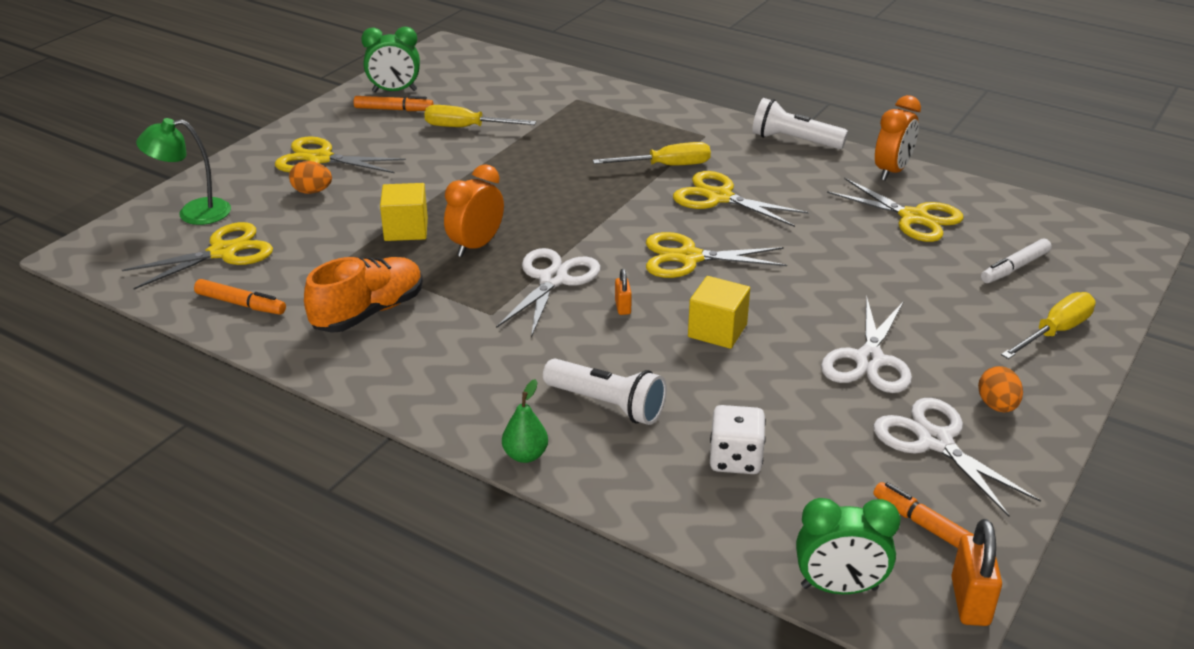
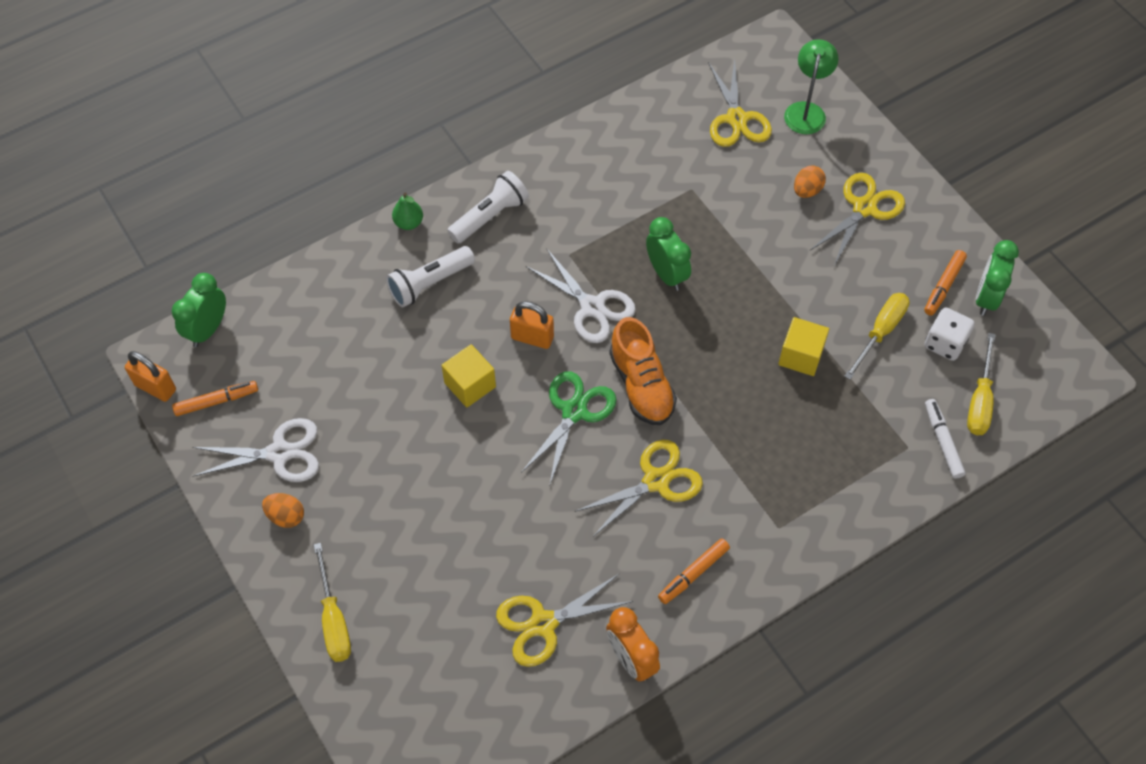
camera: 115 degrees right, 25 degrees up
(241, 304) = (659, 117): orange marker -> orange marker (693, 574)
(369, 312) = (610, 184): orange shoe -> orange shoe (641, 385)
(406, 229) = (715, 236): yellow cube -> yellow cube (801, 356)
(476, 246) = (666, 274): orange clock -> green clock
(623, 307) = (532, 337): orange padlock -> orange padlock, size x1.78
(666, 166) = (732, 465): yellow screwdriver -> yellow screwdriver (979, 400)
(689, 257) = (574, 411): yellow scissors -> green scissors
(735, 459) = (336, 330): white dice -> white dice (945, 343)
(794, 141) = (732, 603): white flashlight -> white flashlight (490, 216)
(869, 360) = (380, 464): white scissors -> none
(1014, 268) = (427, 654): white marker -> white marker (942, 441)

